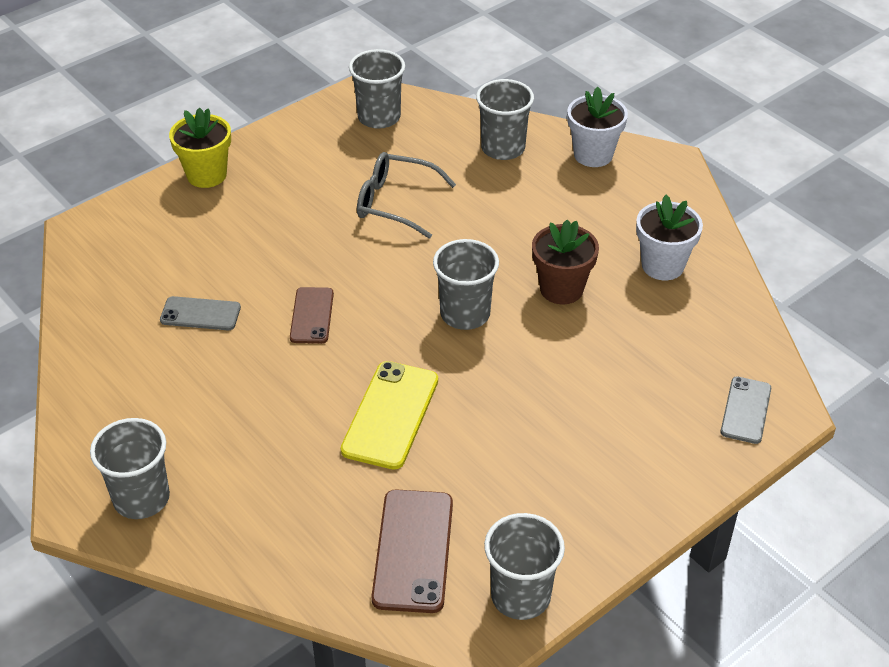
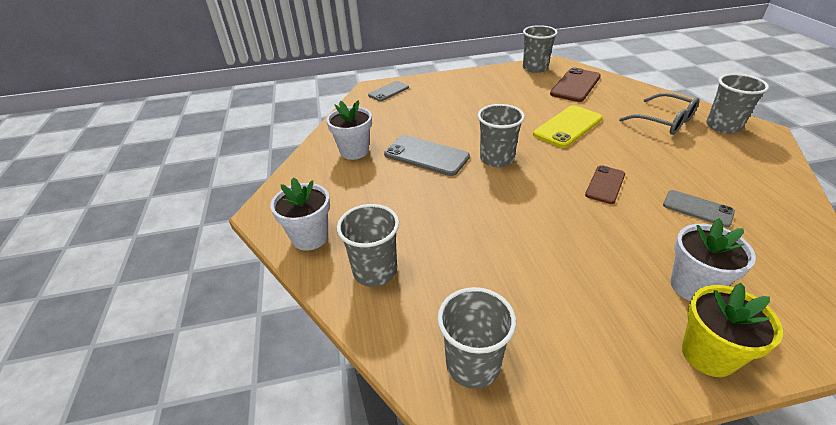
camera: 150 degrees left, 5 degrees down
(213, 223) = (693, 286): none -> white flower pot
(395, 203) = (505, 249): grey glasses -> grey glasses (664, 122)
(561, 289) = (426, 156): brown flower pot -> grey phone

